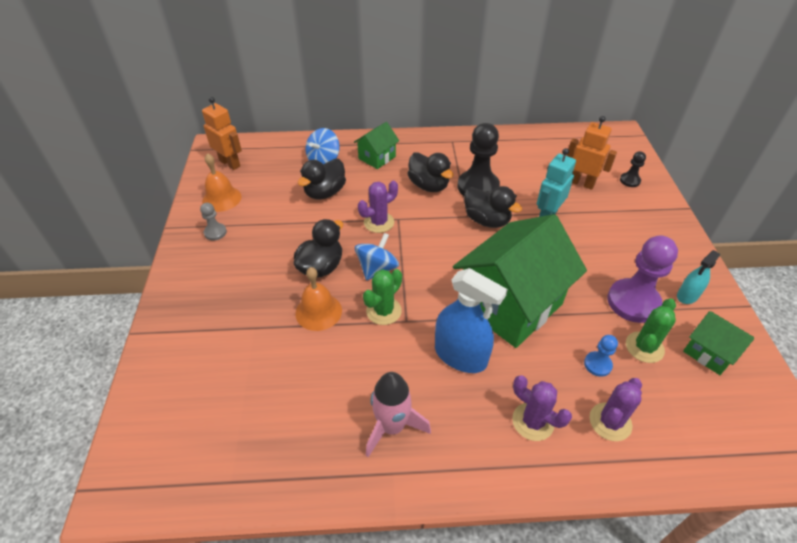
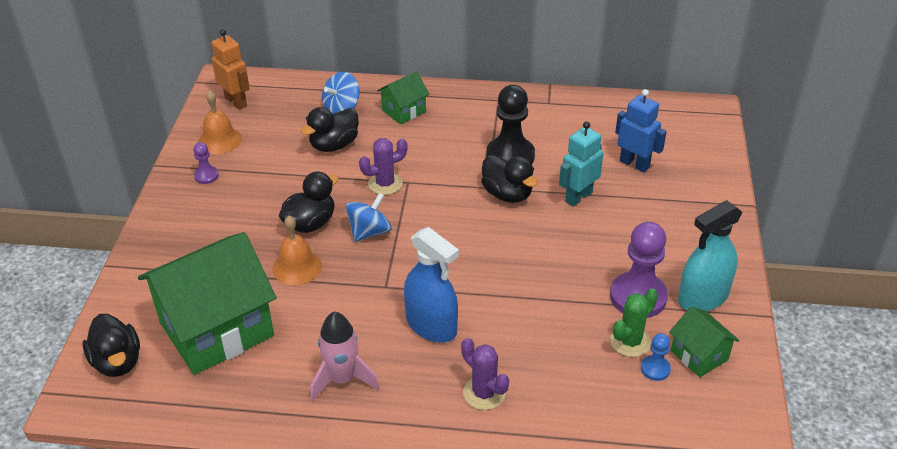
camera: 10 degrees right, 5 degrees down
(215, 232) = (206, 176): grey pawn -> purple pawn
(383, 311) = (364, 274): green cactus -> none
(428, 186) = (453, 149): black duck -> black duck (117, 362)
(510, 304) = (501, 283): green house -> green house (216, 329)
(581, 183) = (634, 164): orange robot -> blue robot
(597, 364) = (572, 351): blue pawn -> blue pawn (655, 369)
(610, 422) = (563, 403): purple cactus -> none
(630, 180) = (694, 167): black pawn -> none
(687, 295) = (703, 297): turquoise spray bottle -> turquoise spray bottle, size x1.79

